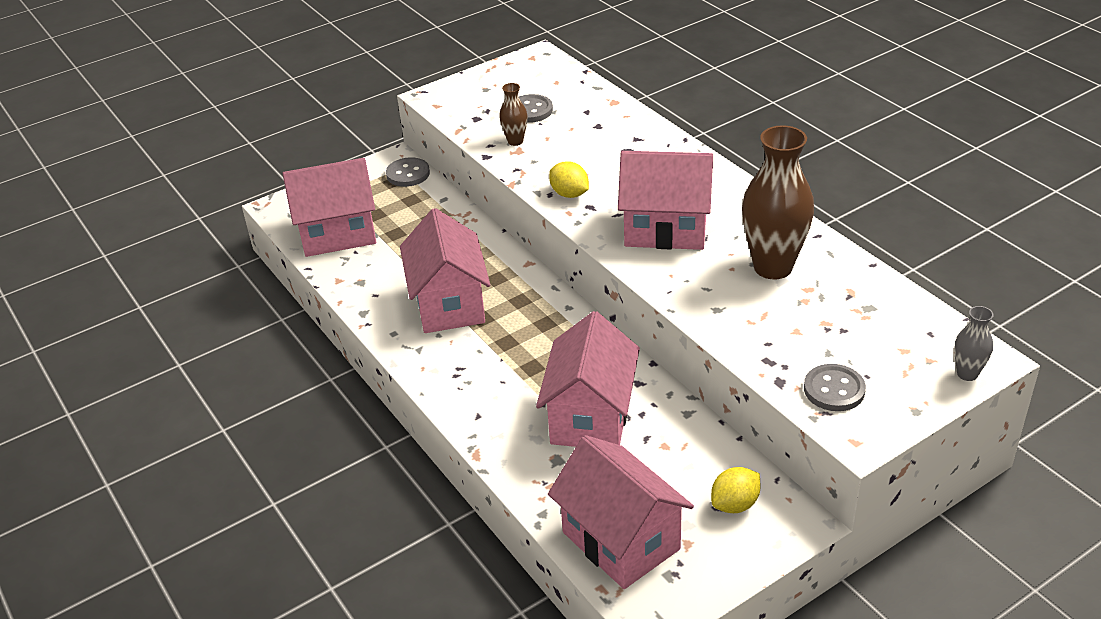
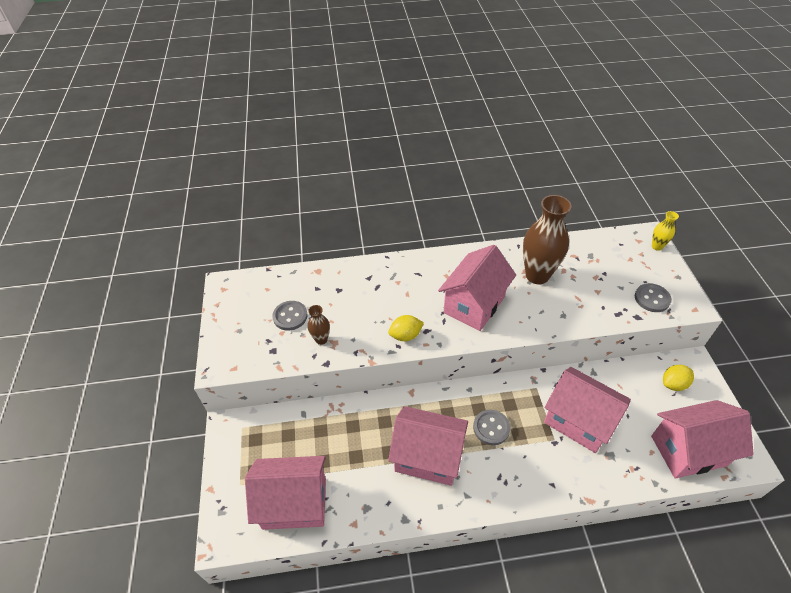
camera: 65 degrees left, 10 degrees up
(338, 234) = (294, 503): pink house -> pink house turned 75 degrees clockwise
(408, 174) = (254, 424): grey button -> grey button (491, 428)
(735, 504) = (673, 384): yellow lemon -> yellow lemon turned 75 degrees clockwise
(967, 374) = (657, 246): grey vase -> yellow vase

